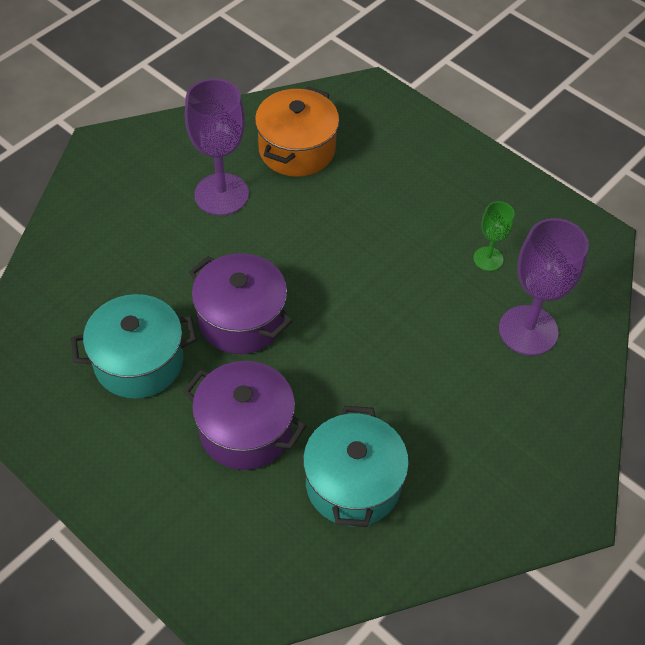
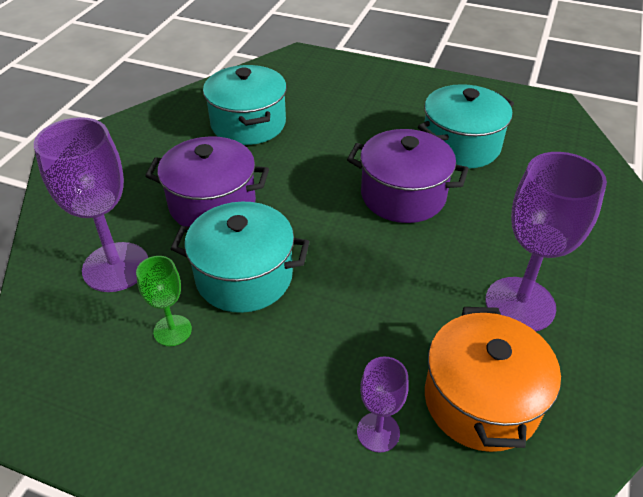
camera: 160 degrees right, 10 degrees down
(245, 430) = (346, 130): purple pot -> purple pot (212, 204)
(371, 154) = (378, 432): none -> purple goblet
(420, 285) = (244, 276): none -> turquoise pot

